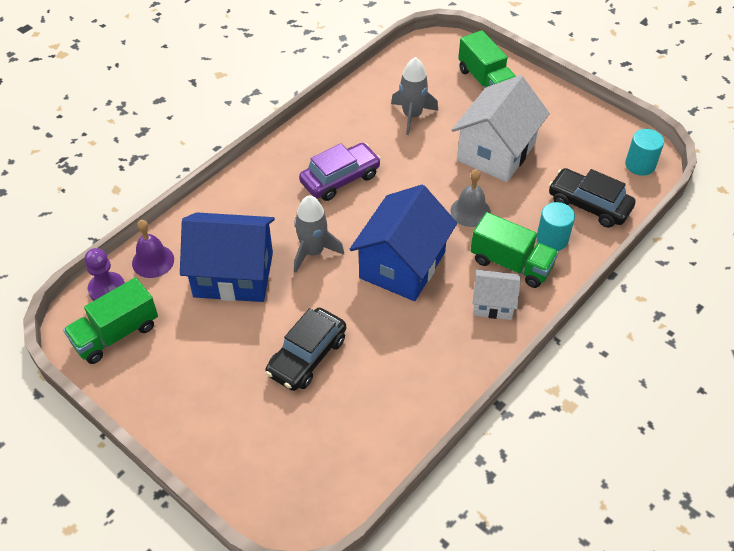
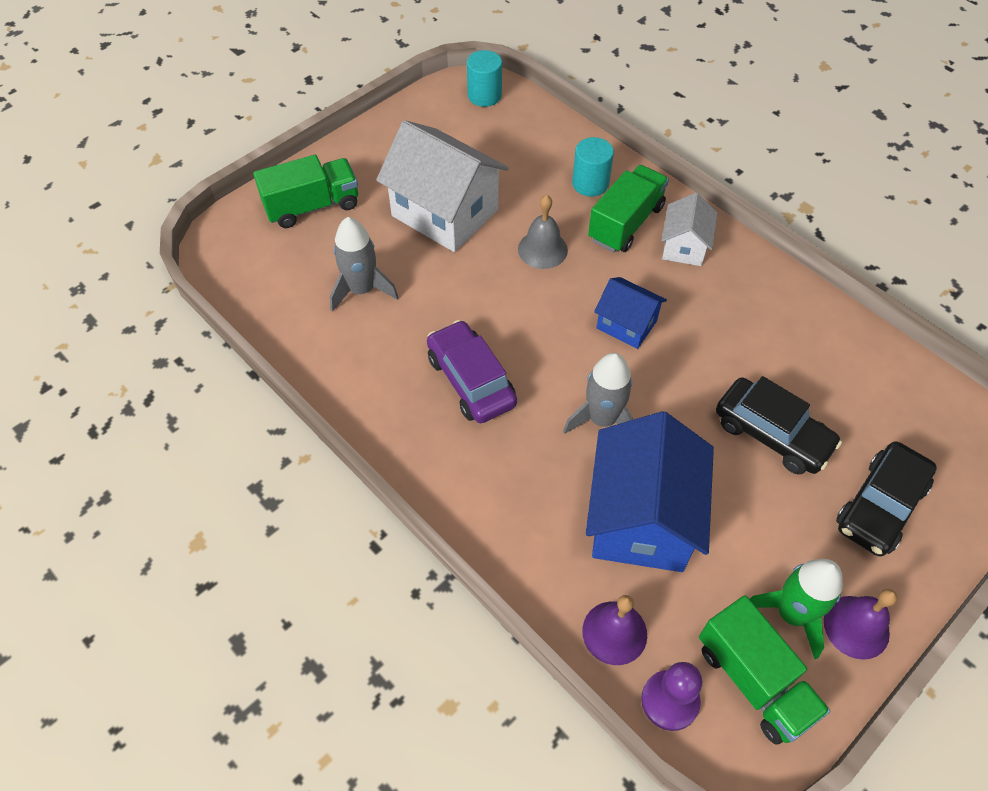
camera: 85 degrees left, 5 degrees up
(148, 397) = (856, 627): none -> purple bell
(160, 359) = (791, 613): none -> green rocket
(402, 265) = (626, 324): blue house -> blue house, size x0.53
(589, 205) = (541, 146): black car -> black car (880, 506)

